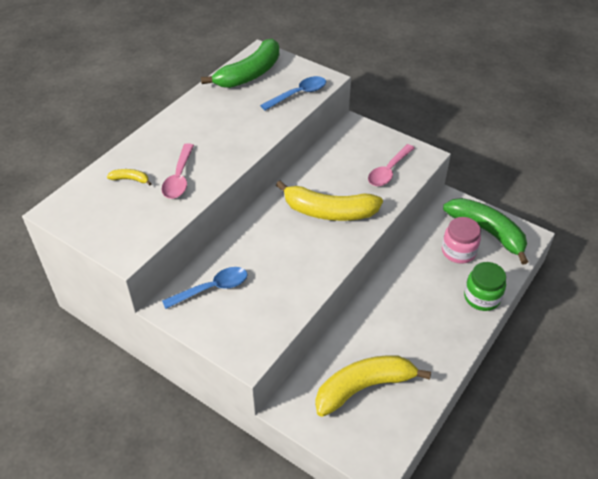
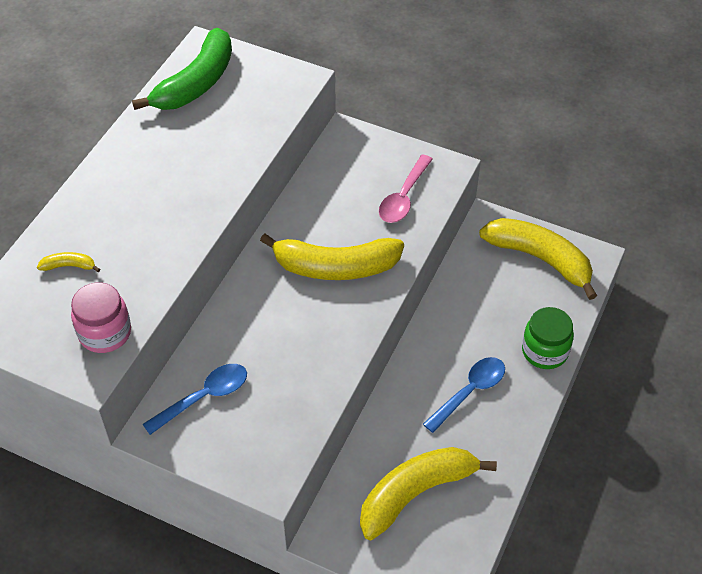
camera: 10 degrees left, 5 degrees up
(179, 178) = (135, 255): pink spoon -> none
(298, 94) = (269, 107): blue spoon -> blue spoon (469, 392)
(458, 251) = (507, 292): pink jar -> pink jar (105, 333)
(487, 232) = (540, 259): green banana -> yellow banana

